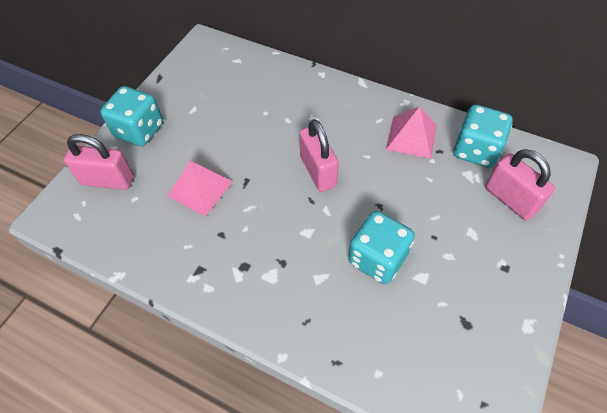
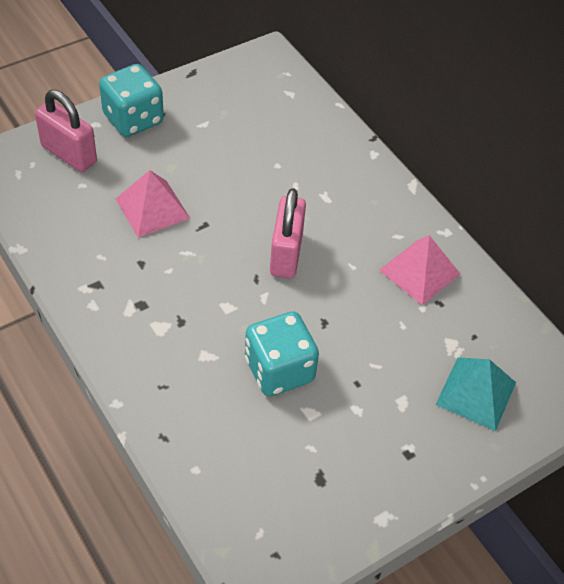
camera: 25 degrees right, 5 degrees down
(476, 150) = (482, 323): turquoise dice -> none
(510, 199) = (476, 393): pink padlock -> turquoise pyramid

